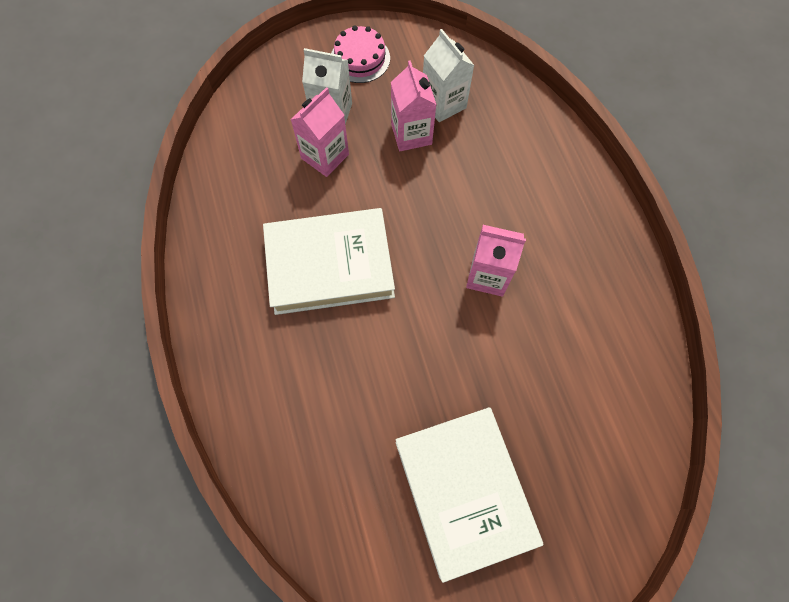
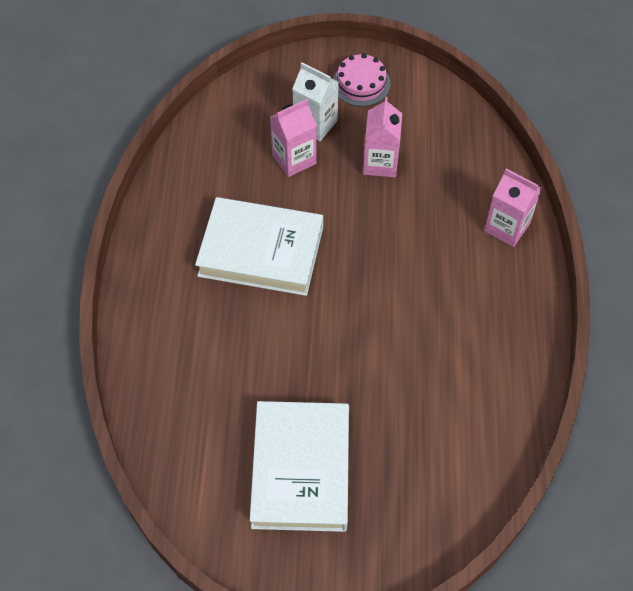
camera: 20 degrees right, 10 degrees down
(443, 103) = (421, 145): white carton -> none
(488, 275) = (398, 304): pink carton -> pink carton (507, 227)

